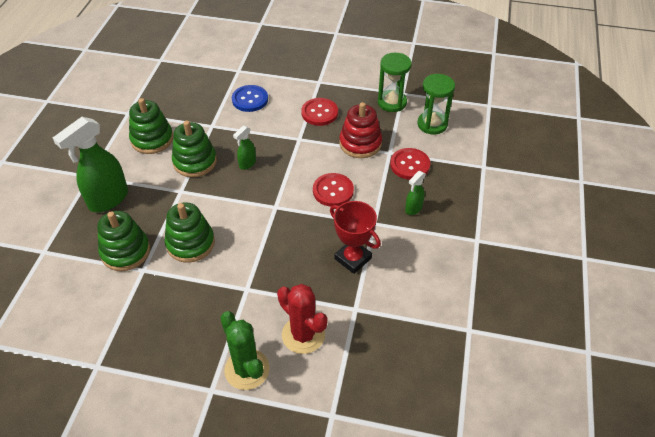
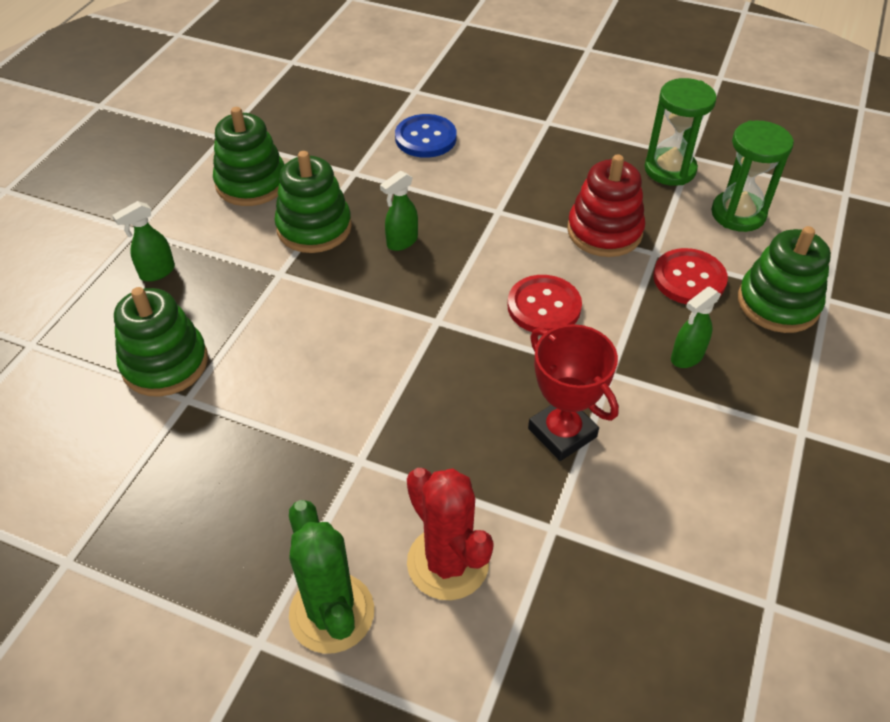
camera: 10 degrees right, 0 degrees up
(108, 200) = (157, 272): green spray bottle -> green spray bottle, size x0.49
(190, 243) = (278, 364): green stacking toy -> green stacking toy (778, 303)
(319, 113) = (540, 172): red button -> none

